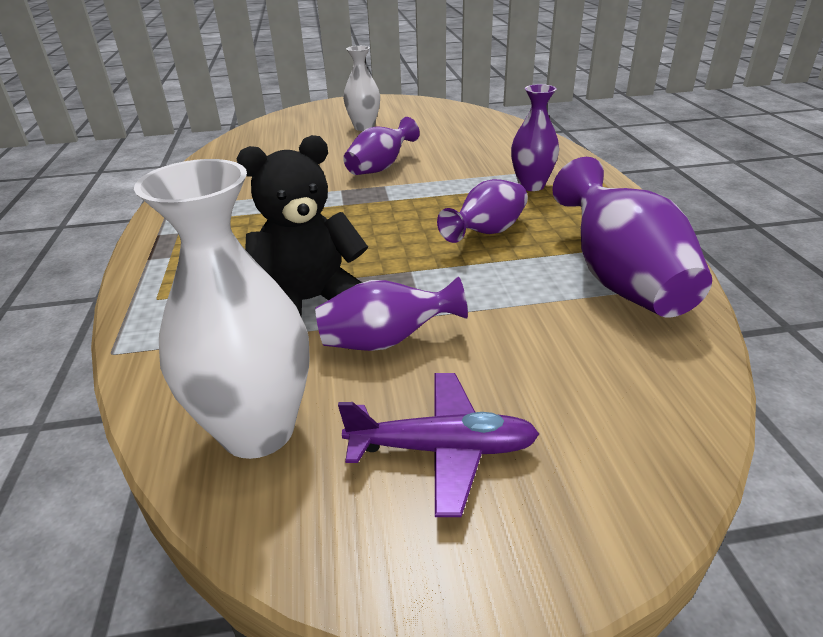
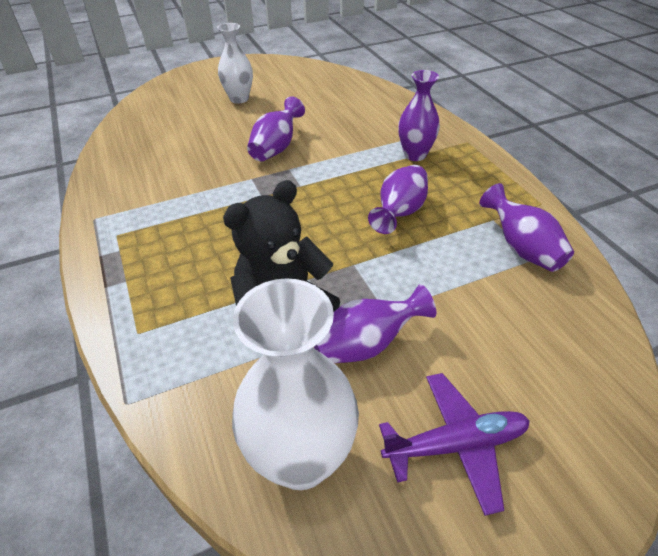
camera: 15 degrees left, 10 degrees up
(620, 279) = (521, 248): purple vase -> purple vase, size x0.63

